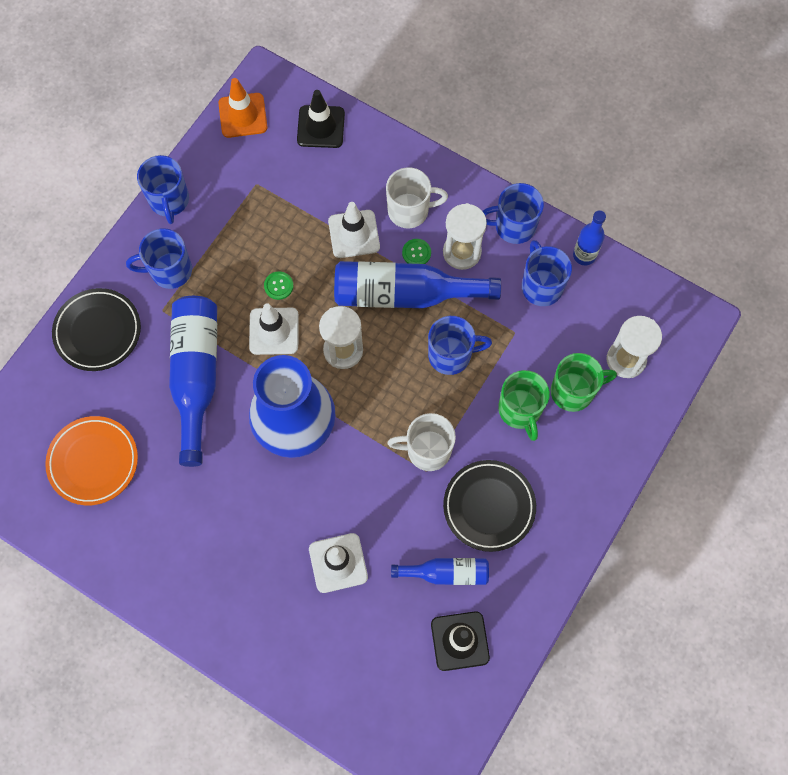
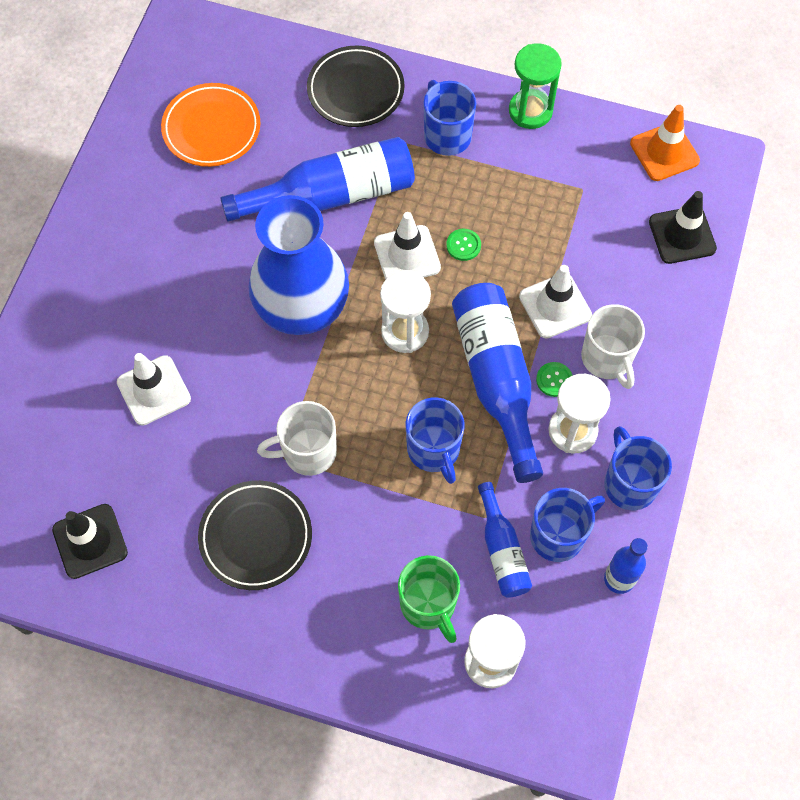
camera: 75 degrees right, 5 degrees down
(169, 200) = (530, 111): blue mug -> green hourglass
(427, 450) = (308, 452): white mug -> white mug turned 90 degrees counterclockwise
(446, 573) = (166, 508): blue bottle -> blue bottle (502, 550)
(520, 410) = (386, 546): green mug -> none

